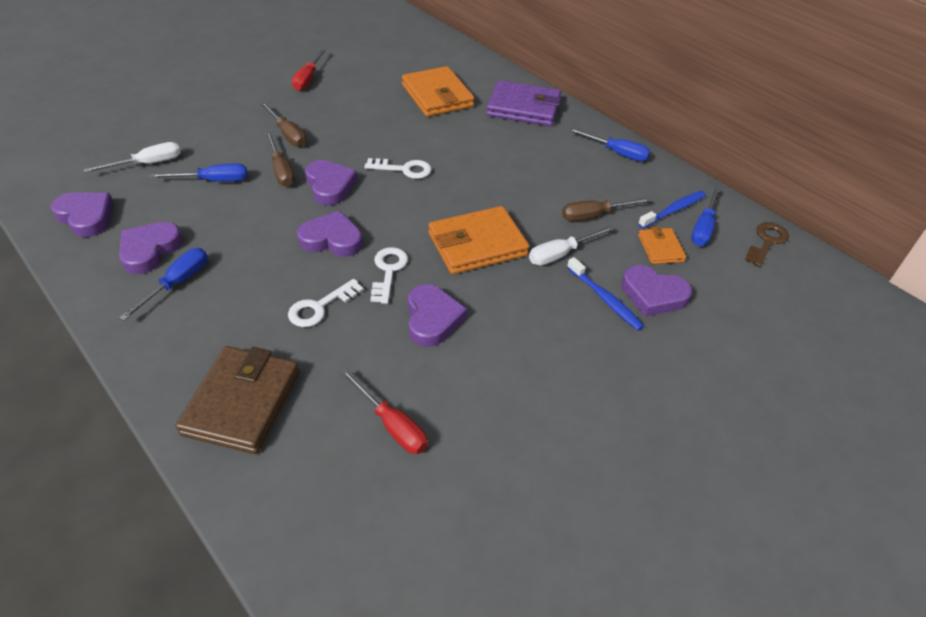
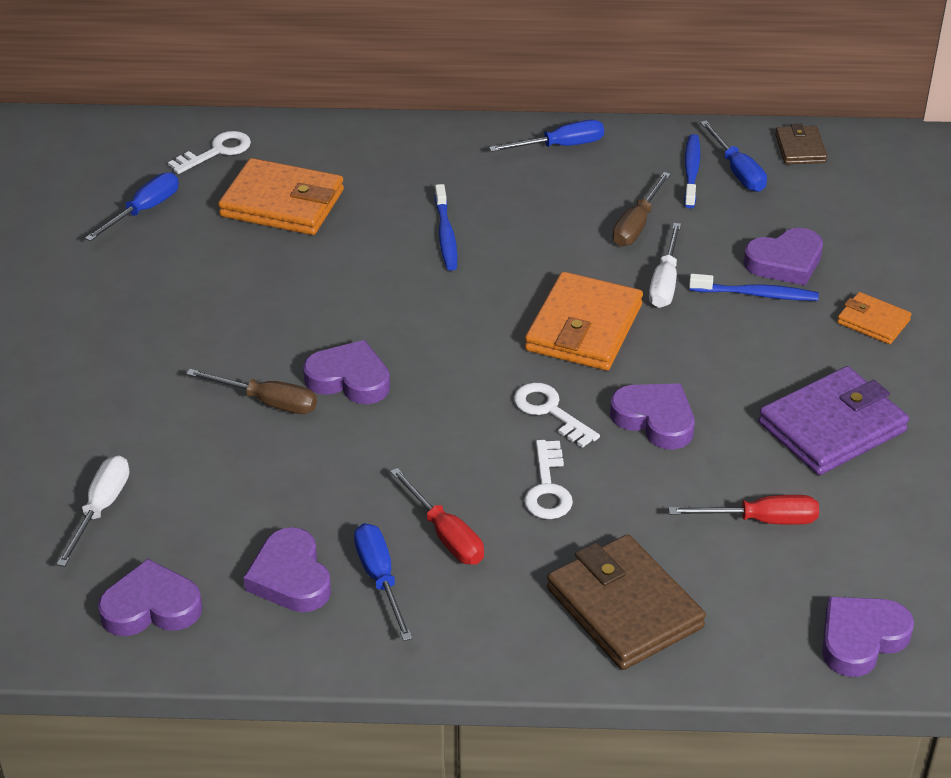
camera: 45 degrees left, 5 degrees down
(213, 181) = (215, 467): blue screwdriver -> blue screwdriver (144, 210)
(288, 134) = (198, 361): brown screwdriver -> none
(308, 79) = (93, 284): red screwdriver -> red screwdriver (445, 535)
(332, 239) = (448, 425): purple heart -> purple heart (861, 639)
(404, 169) = (392, 308): white key -> white key (217, 151)
(486, 155) = (446, 235): none -> blue toothbrush
(523, 108) = (396, 156): purple wallet -> purple wallet (832, 427)
(660, 248) = (732, 216): orange wallet -> orange wallet (873, 321)
(767, 242) = (800, 148): brown key -> brown wallet

